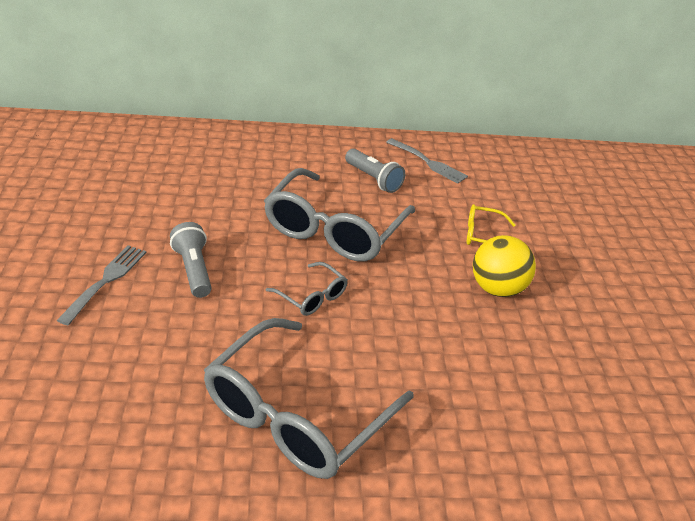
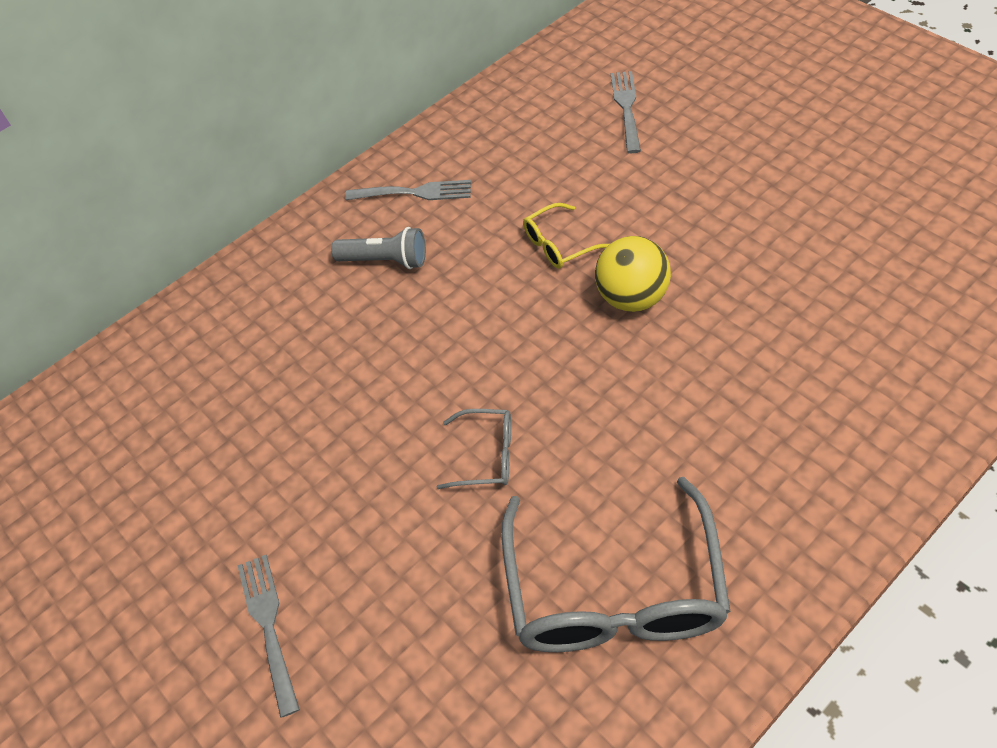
camera: 30 degrees left, 15 degrees up
(193, 270) = (340, 530): grey flashlight -> none
(334, 230) = (418, 358): grey glasses -> none
(611, 203) = (626, 108): none -> grey fork

